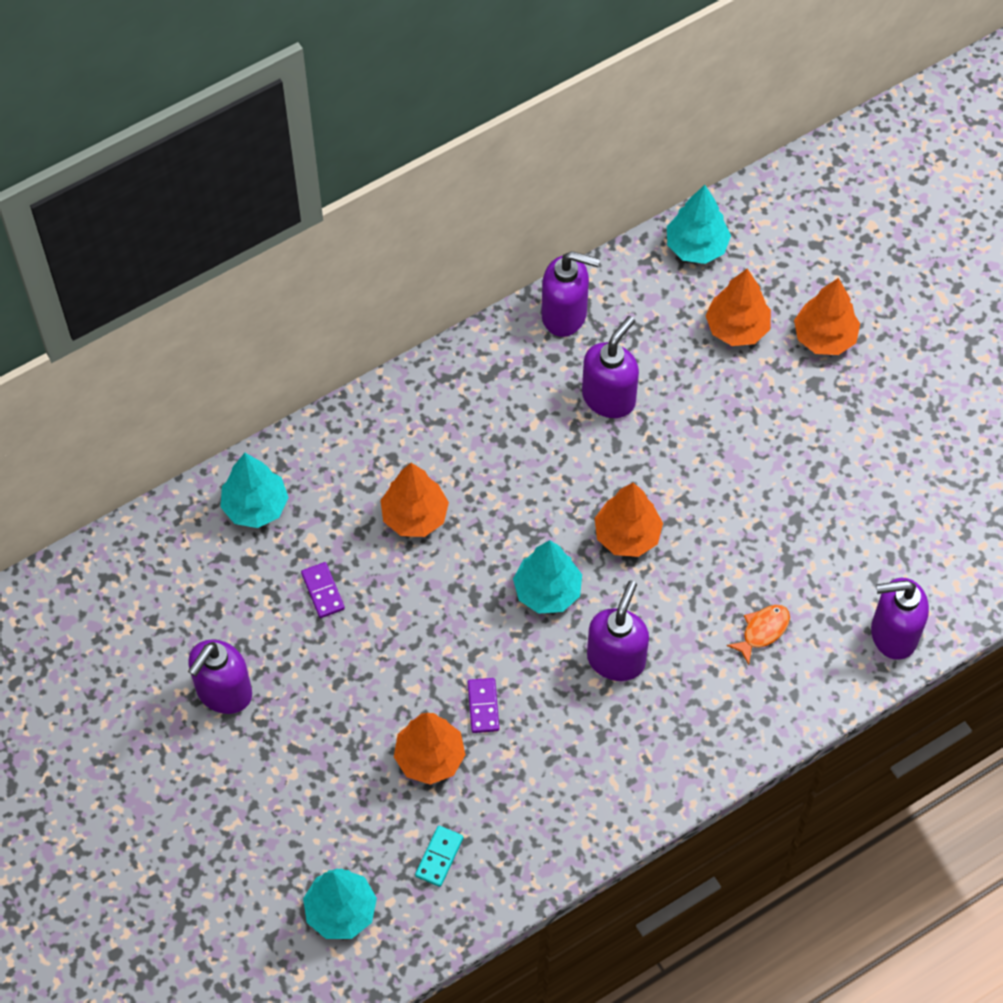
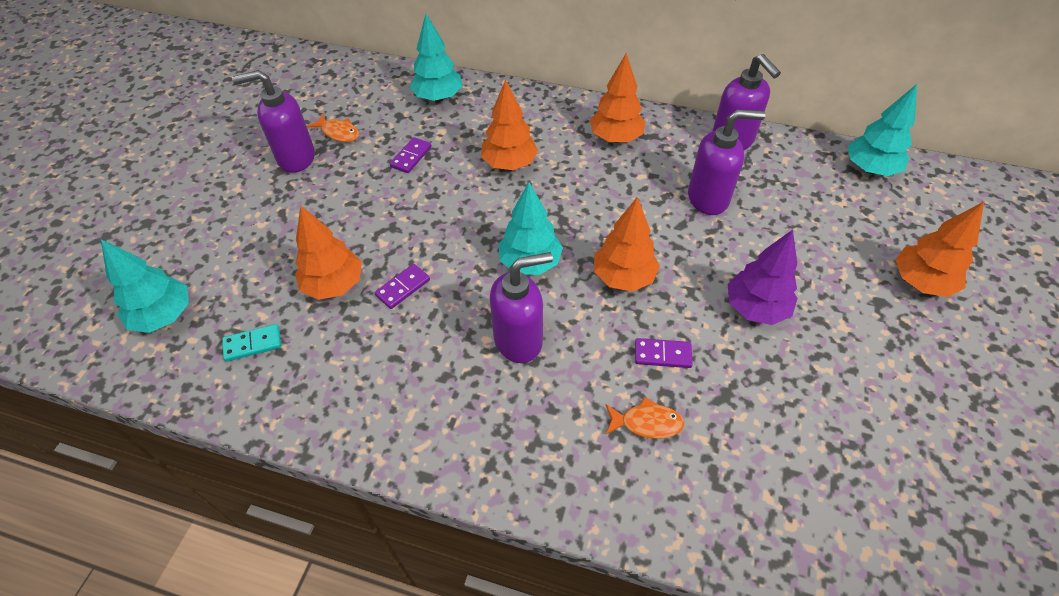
camera: 50 degrees right, 10 degrees down
(221, 631) = (338, 133): none -> orange fish
(720, 571) = (662, 355): none -> purple domino
(737, 328) = (851, 228): orange tree -> orange tree (616, 138)
(741, 471) = (755, 308): none -> purple tree
(893, 634) = (758, 533): purple soap dispenser -> none

